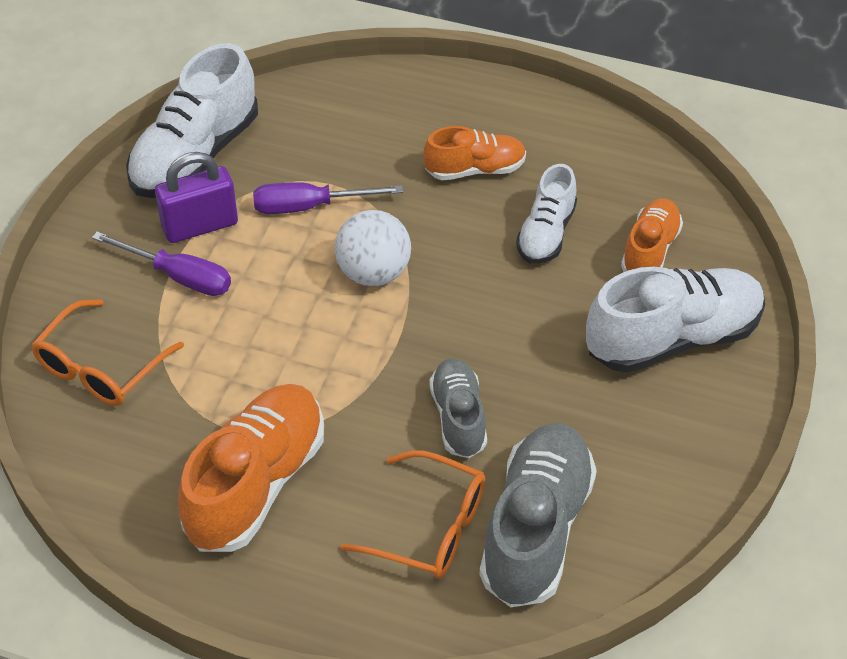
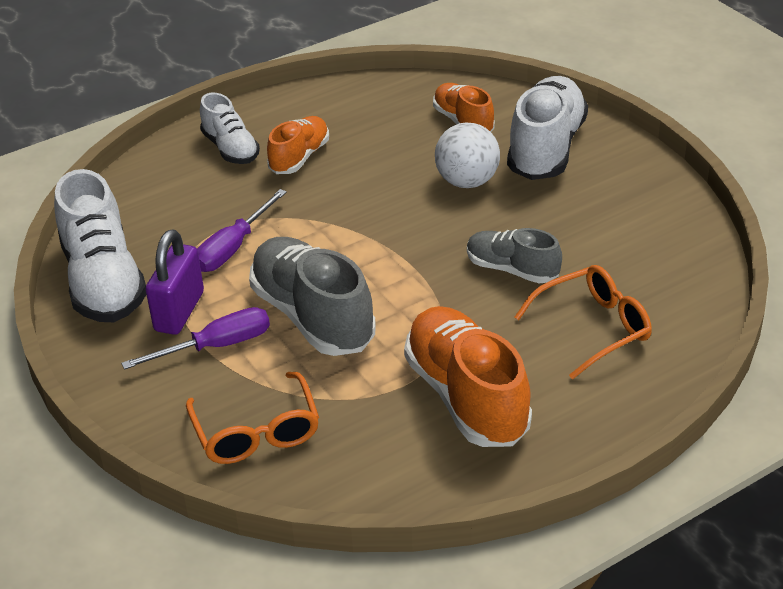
camera: 50 degrees left, 10 degrees down
(373, 273) = (335, 247): white ball -> white ball (467, 181)
(536, 529) = (642, 280): grey shoe -> grey shoe (313, 316)
(546, 233) = (396, 155): white shoe -> white shoe (230, 149)

